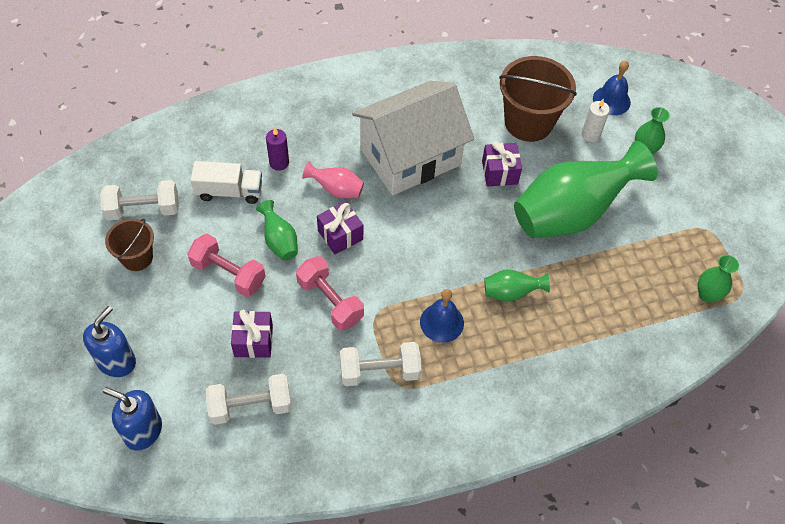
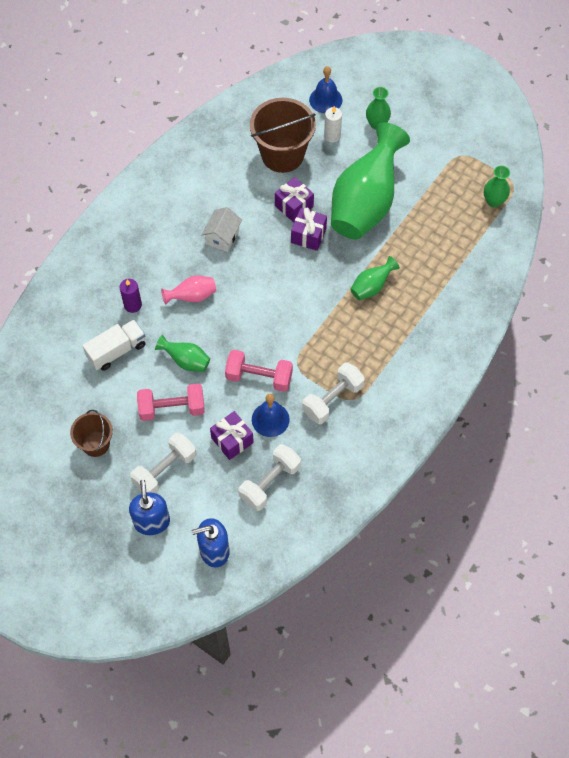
camera: 35 degrees left, 5 degrees up
(143, 209) = (66, 407): white dumbbell -> white dumbbell (165, 470)
(340, 235) = (224, 327): purple gift -> purple gift (308, 235)
(410, 157) = (222, 236): white house -> white house, size x0.41
(442, 322) = (344, 338): blue bell -> blue bell (270, 419)

